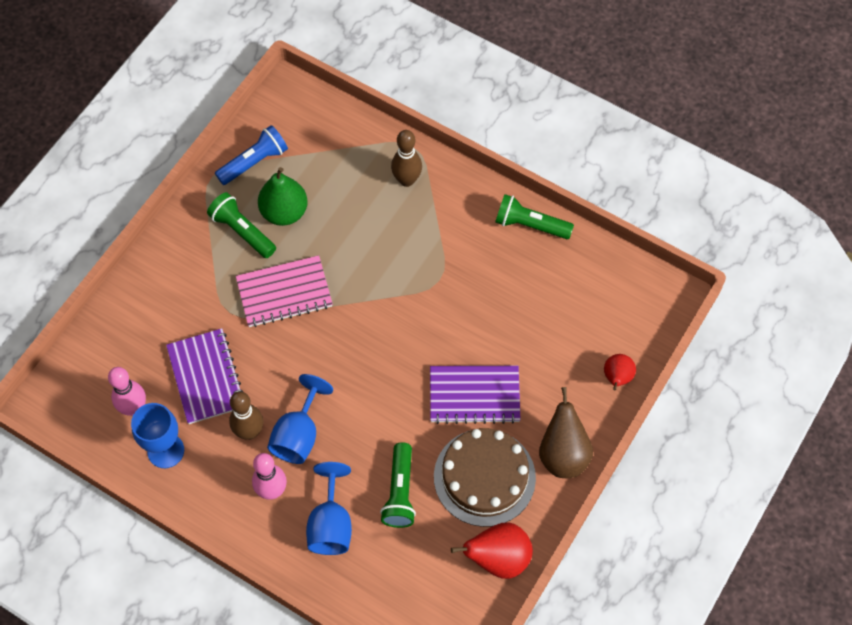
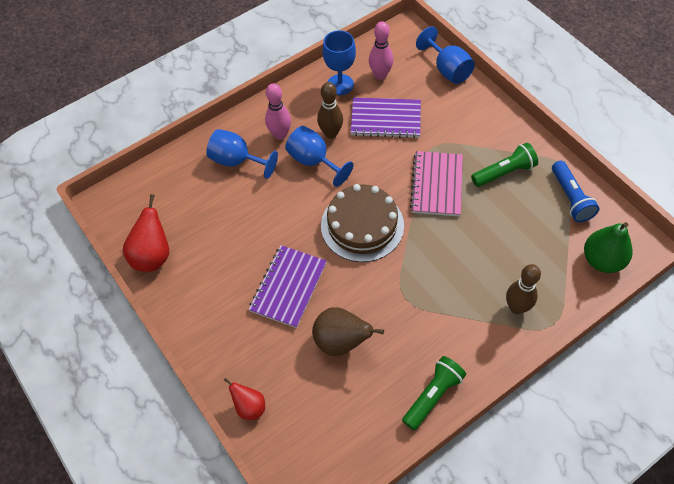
camera: 115 degrees right, 5 degrees down
(100, 333) = (447, 69): none -> blue goblet
(284, 212) = (513, 205): green pear -> green pear (602, 260)
(399, 492) = (237, 210): green flashlight -> none
(484, 477) = (218, 269): brown cake -> brown cake (362, 225)
(563, 454) = (206, 334): brown pear -> brown pear (341, 342)

